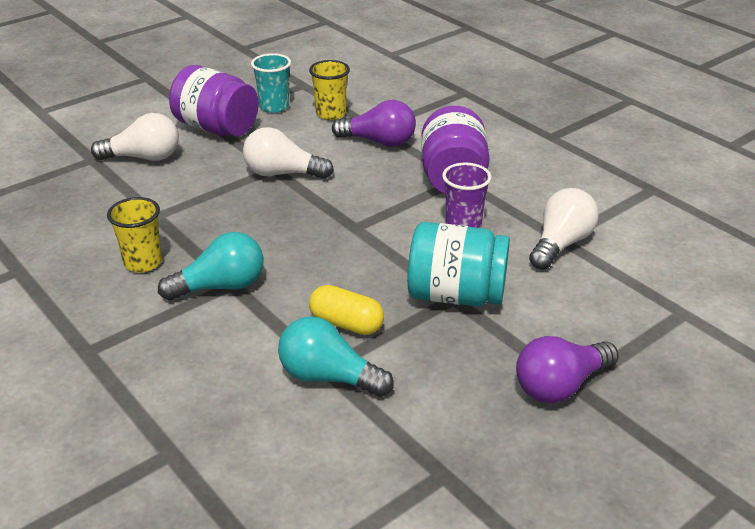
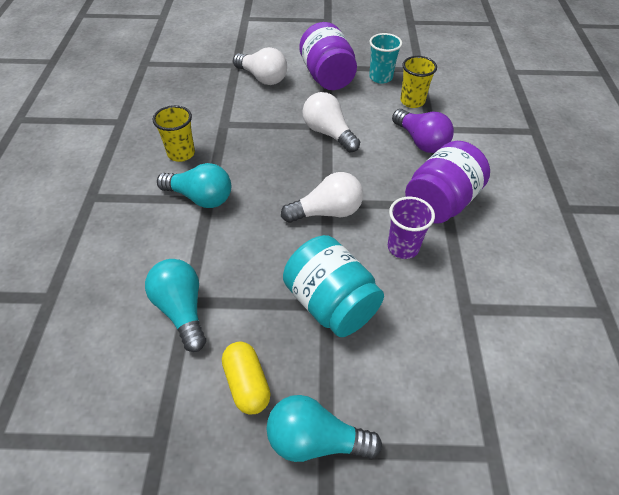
camera: 40 degrees right, 15 degrees up
(346, 324) = (237, 276): yellow capsule -> yellow capsule (247, 384)
(560, 244) = (460, 313): white light bulb -> white light bulb (327, 212)
(560, 386) = (315, 440): purple light bulb -> turquoise light bulb

